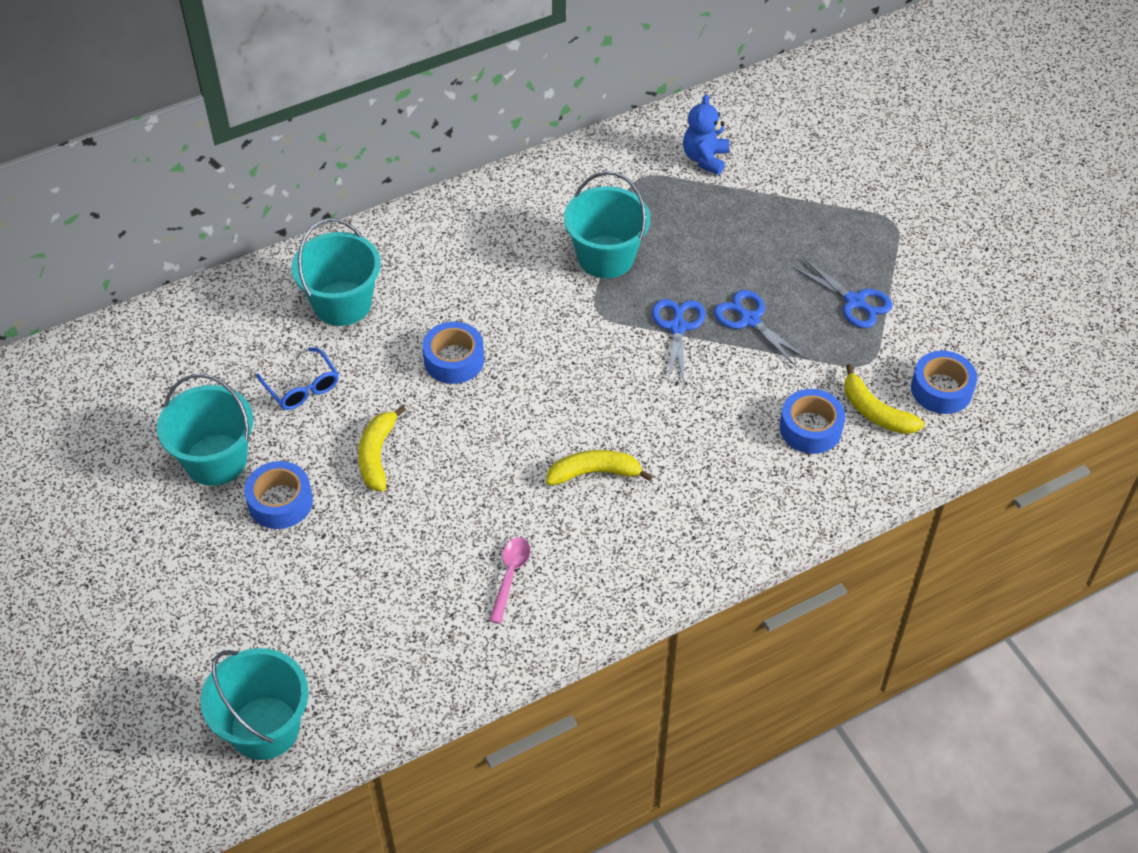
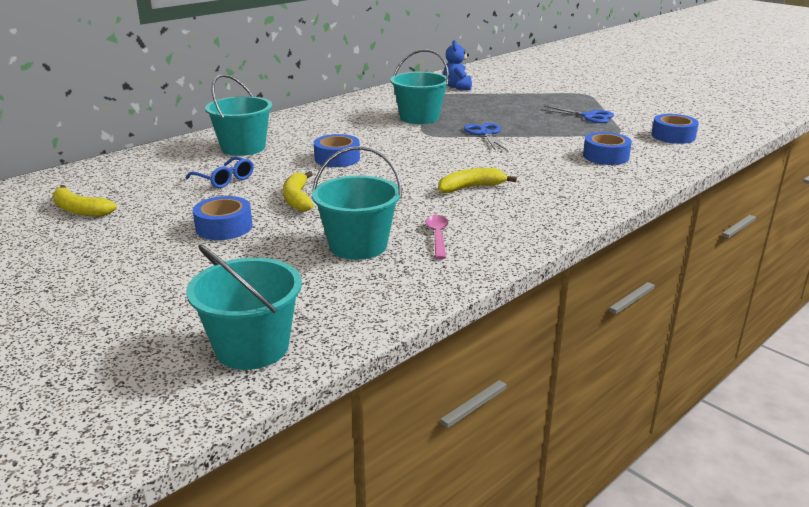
camera: 15 degrees left, 25 degrees down
(216, 460) = (161, 215): turquoise bucket -> turquoise bucket (358, 245)
(750, 320) = (530, 127): blue scissors -> none
(875, 412) = (641, 147): yellow banana -> yellow banana (80, 210)

